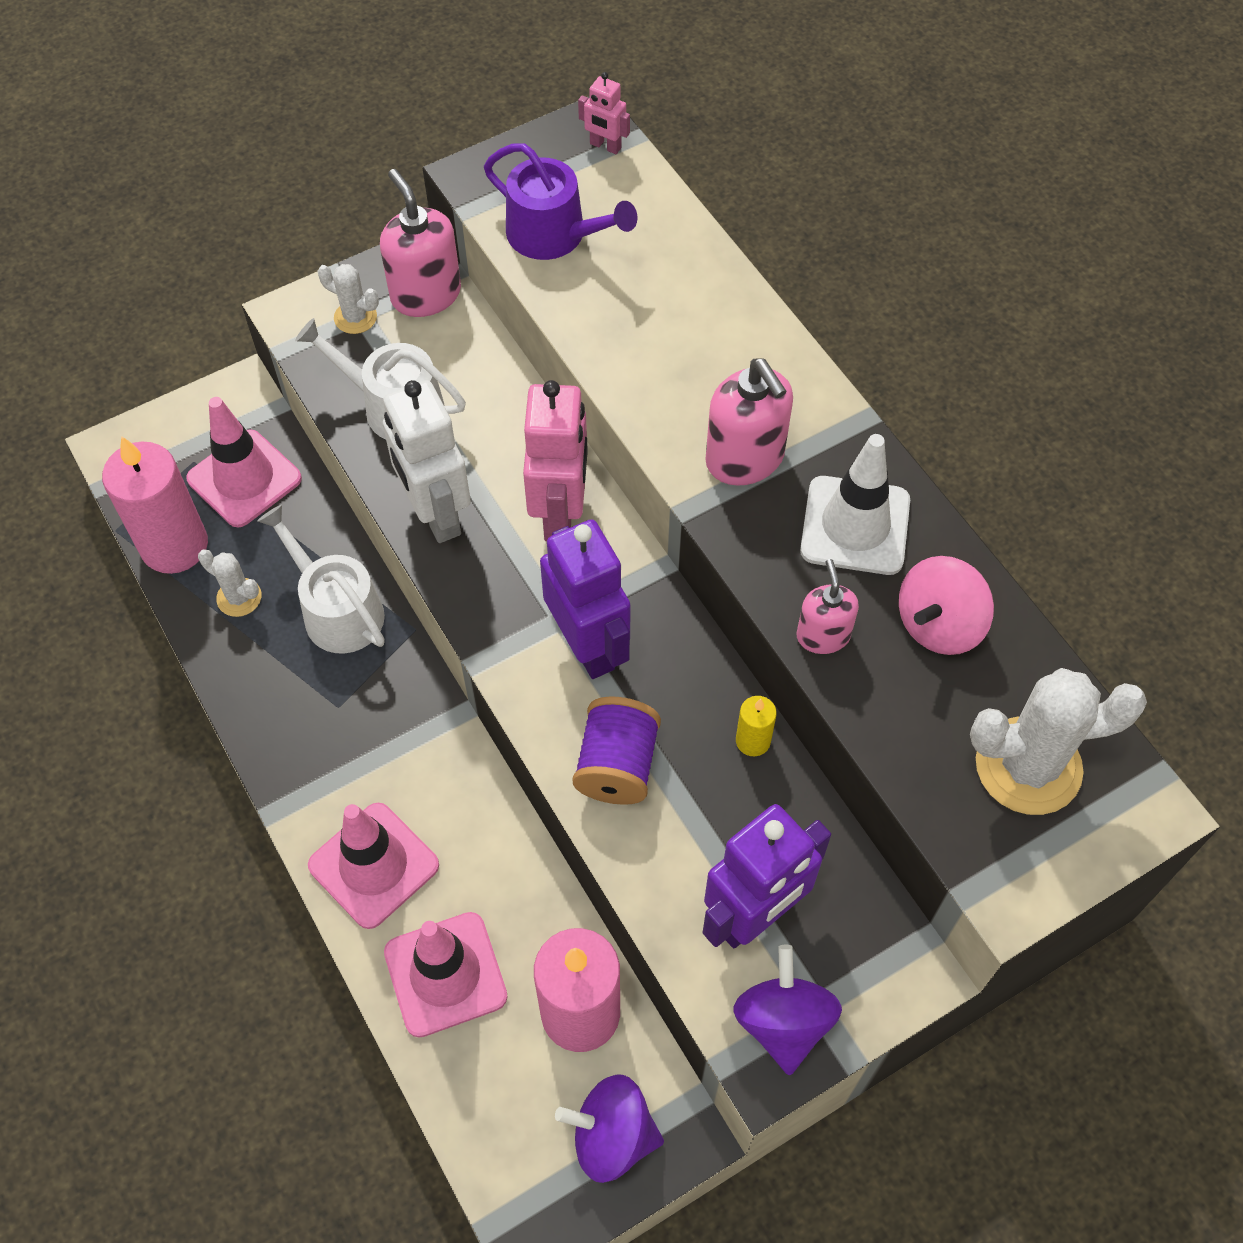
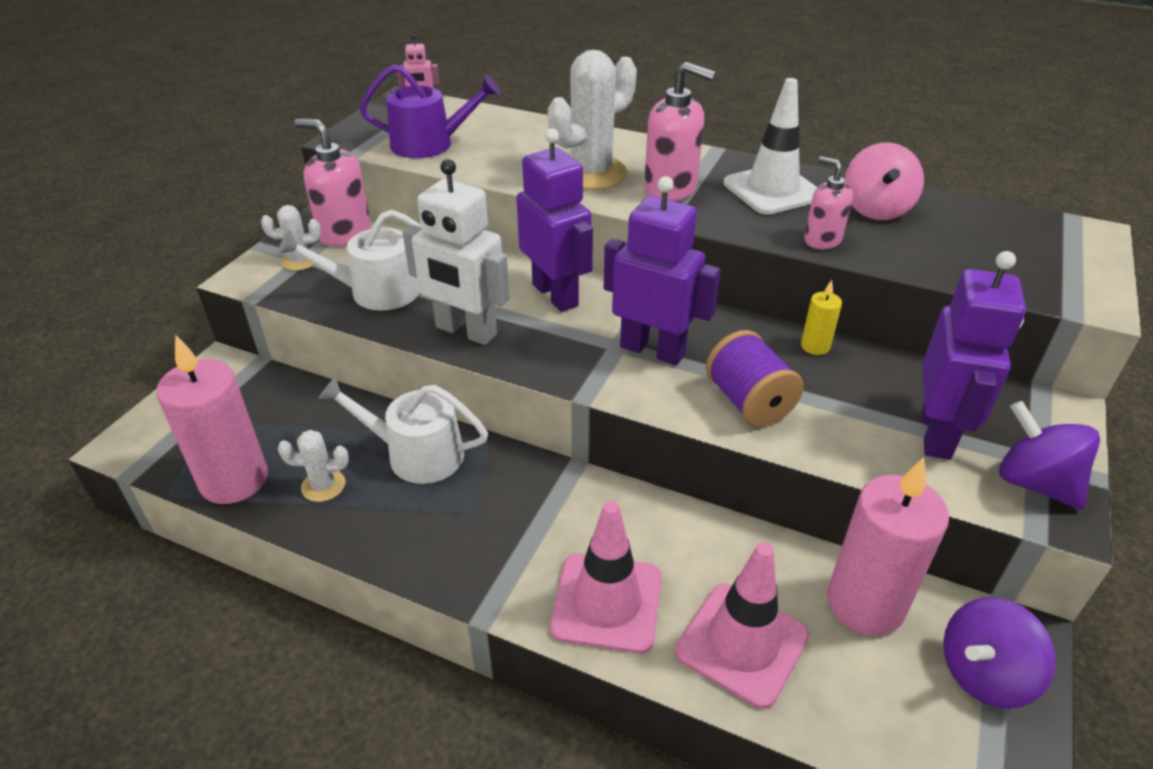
camera: 35 degrees left, 20 degrees down
(244, 479) = (265, 412): pink traffic cone -> none
(560, 513) = (555, 295): pink robot -> purple robot
(1028, 766) = (1011, 244): white cactus -> white cactus (591, 173)

